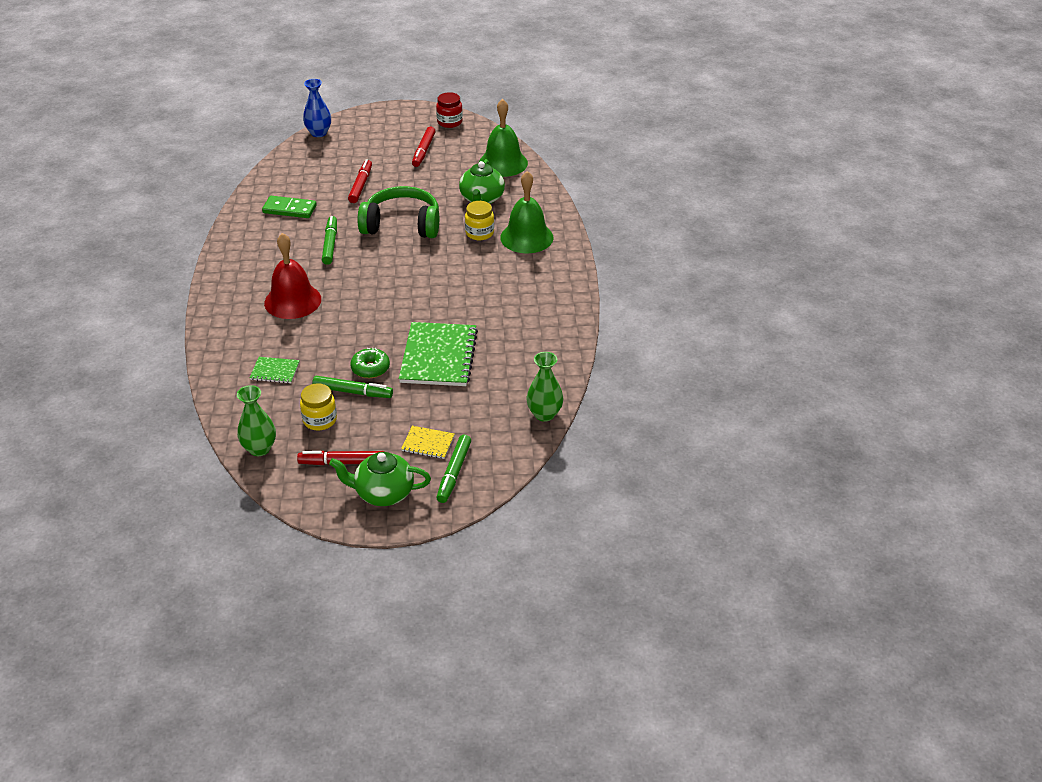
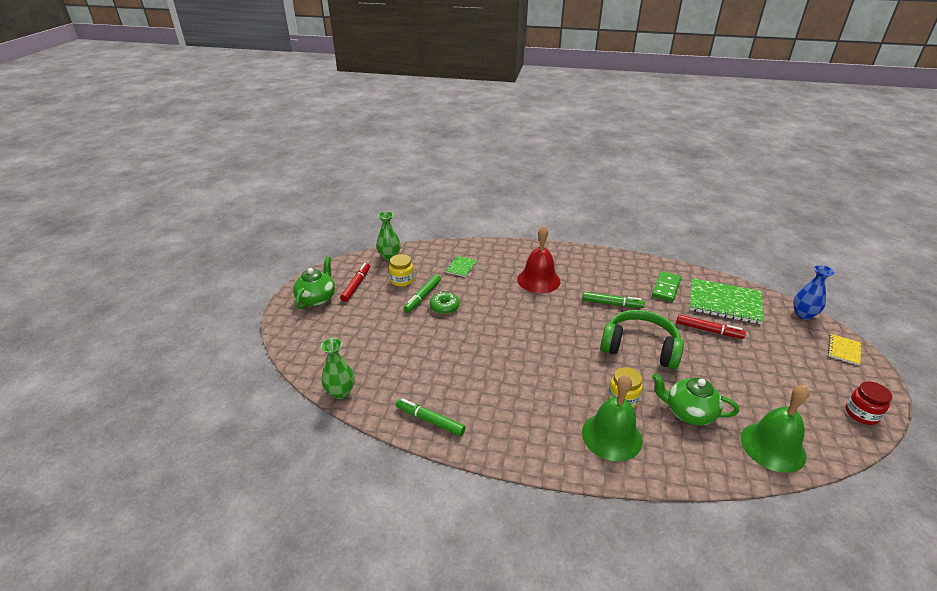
camera: 105 degrees right, 5 degrees down
(402, 225) = (640, 348): green headphones -> green headphones turned 90 degrees counterclockwise
(423, 151) = (785, 382): red marker -> none
(428, 443) = (349, 324): yellow notebook -> yellow notebook (843, 350)
(438, 356) = (443, 343): green notebook -> green notebook (724, 303)
(454, 473) = (312, 331): green marker -> green marker (430, 420)

